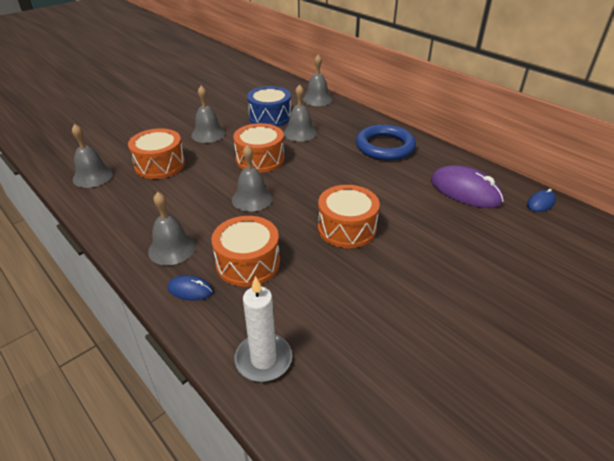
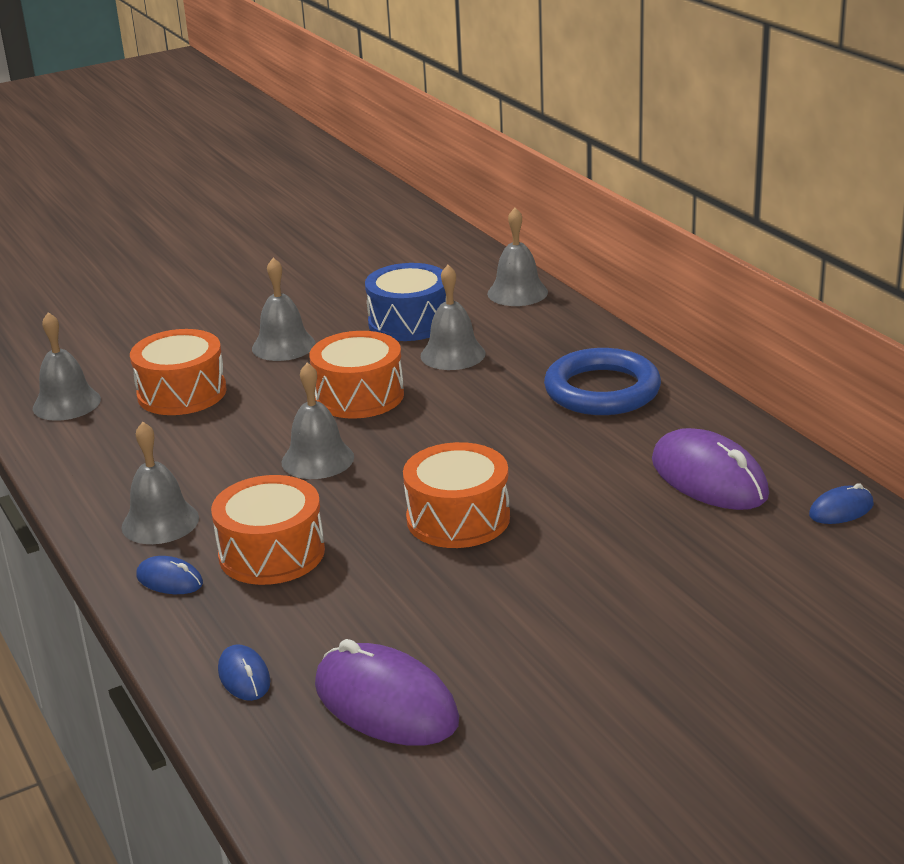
camera: 15 degrees right, 10 degrees down
(263, 359) = (244, 676): white candle -> blue mouse
(363, 368) = (386, 703): none -> purple mouse

